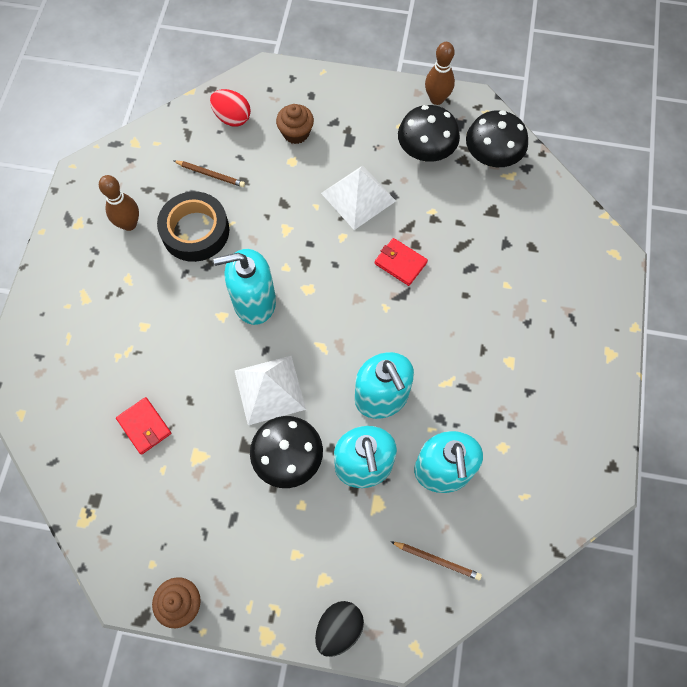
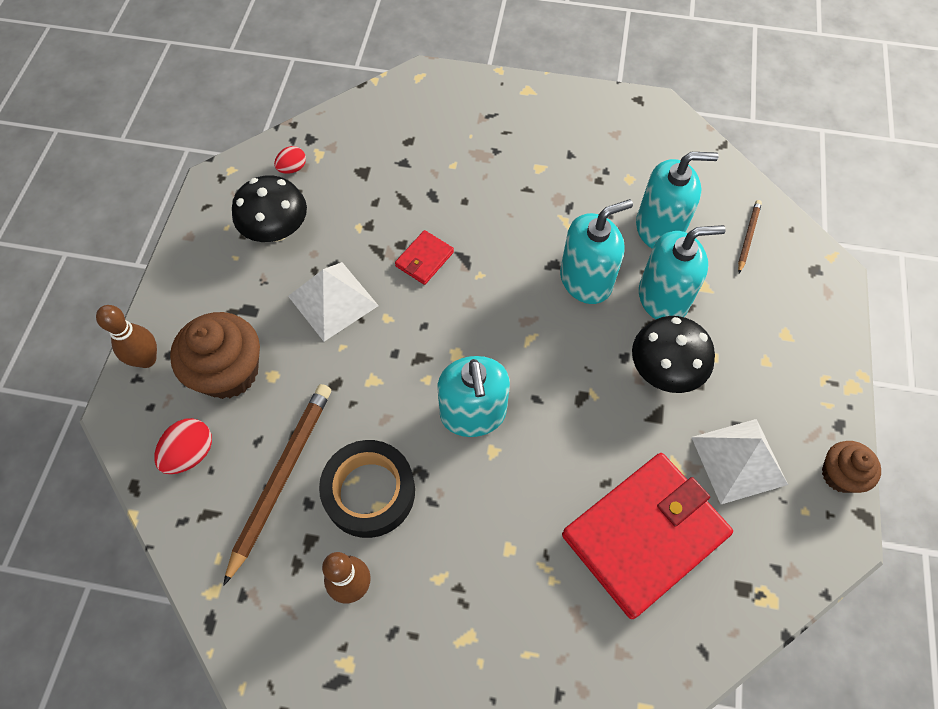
camera: 90 degrees left, 5 degrees down
(144, 426) = (644, 535): red wallet -> red wallet, size x2.31
(210, 174) = (281, 477): brown pencil -> brown pencil, size x2.00
(269, 389) = (585, 392): white pyramid -> white pyramid (739, 460)
(296, 133) = (228, 372): brown cupcake -> brown cupcake, size x1.71
(339, 628) = (830, 320): black egg -> none
(437, 99) = (202, 216): brown bowling pin -> brown bowling pin (147, 359)
(491, 157) = (292, 168): black mushroom -> red egg

